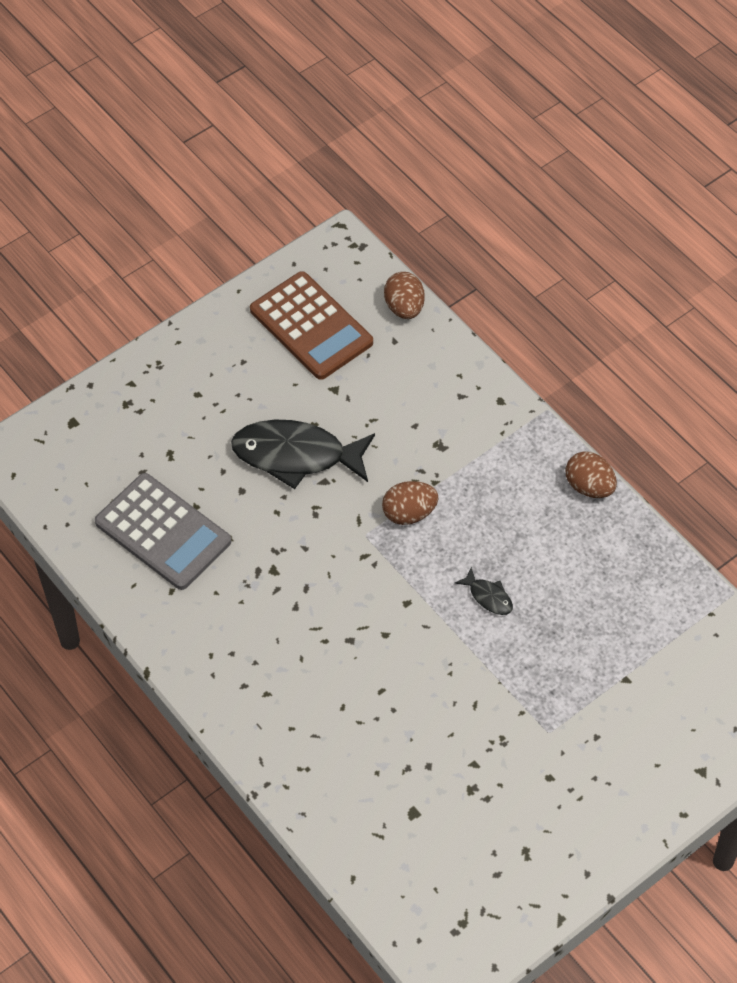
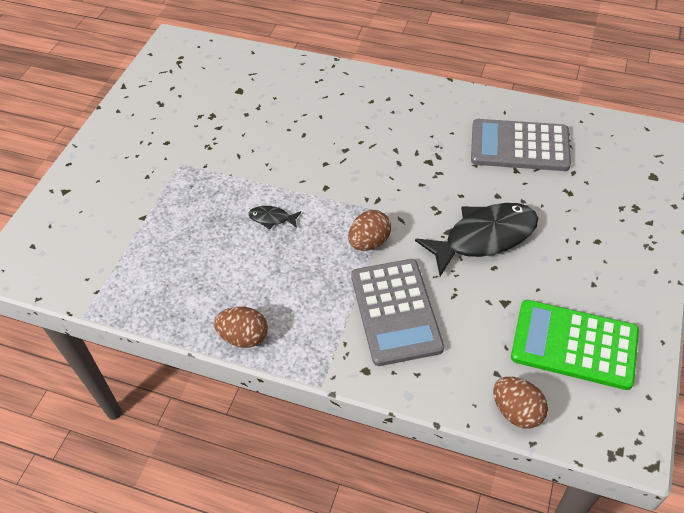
camera: 150 degrees right, 5 degrees down
(311, 326) = (574, 345): brown calculator -> green calculator
(436, 434) = (396, 311): none -> grey calculator

